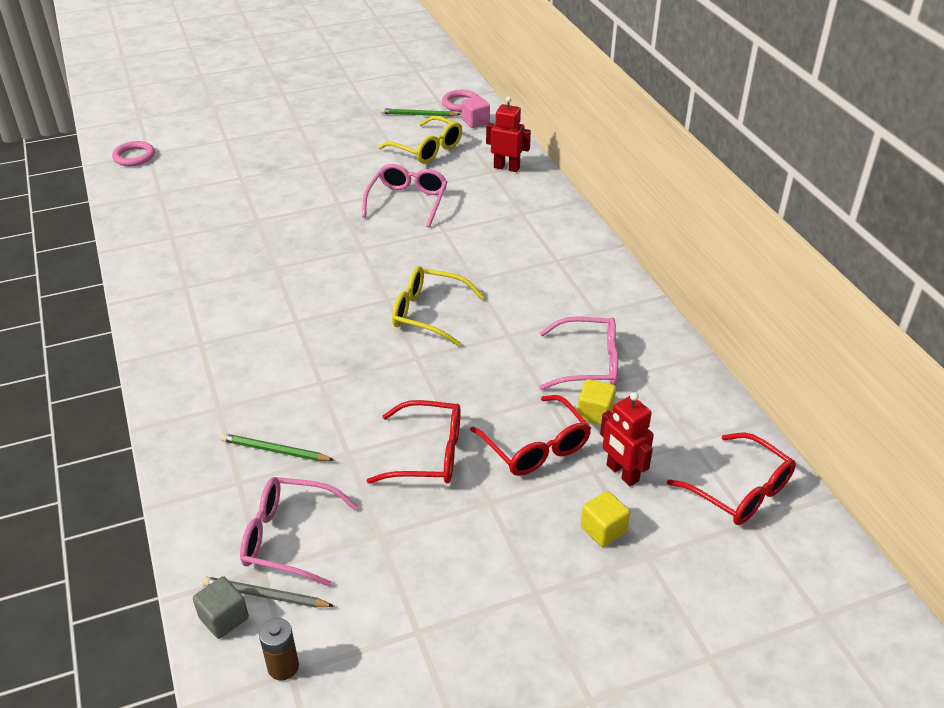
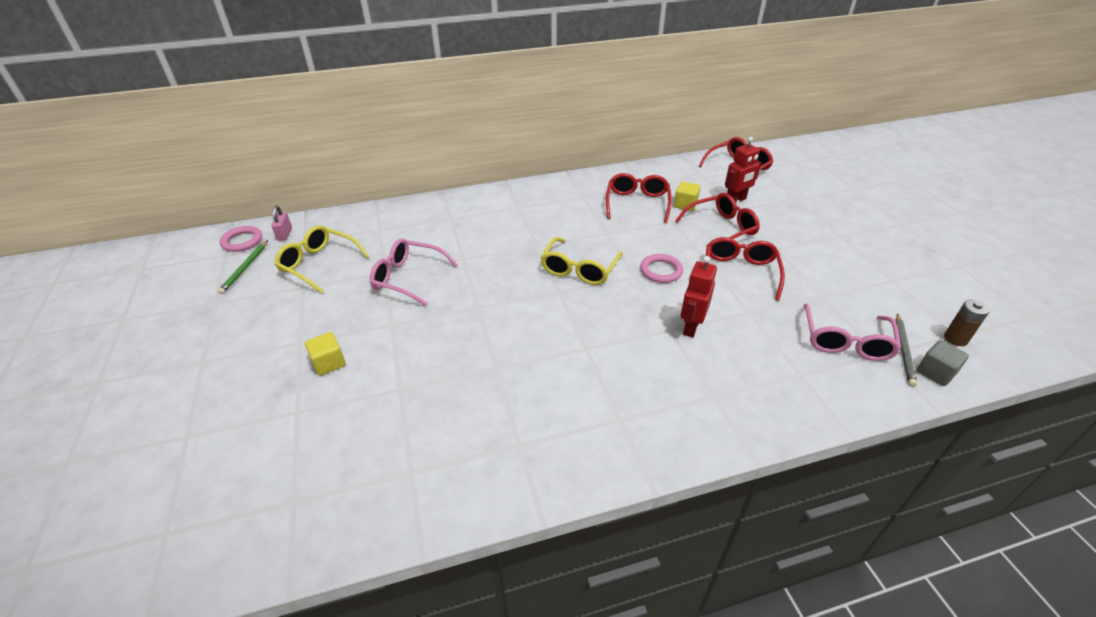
camera: 85 degrees left, 0 degrees up
(134, 156) = (162, 555): pink ring -> pink ring (661, 271)
(275, 450) = (758, 354): green pencil -> none
(427, 149) = (318, 264): yellow glasses -> yellow glasses turned 105 degrees counterclockwise
(475, 121) = (285, 234): pink cube -> pink padlock
(506, 168) = (377, 221): red robot -> red robot (691, 327)
(589, 363) = (637, 203): pink glasses -> red glasses
(603, 529) = (783, 210): yellow cube -> yellow cube (329, 363)

